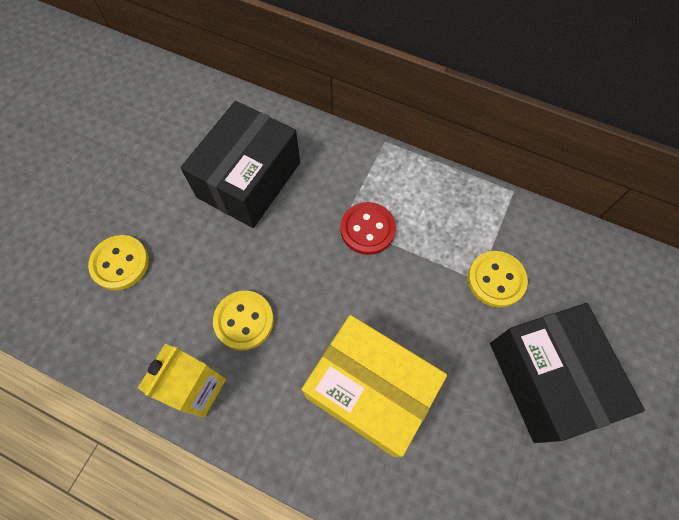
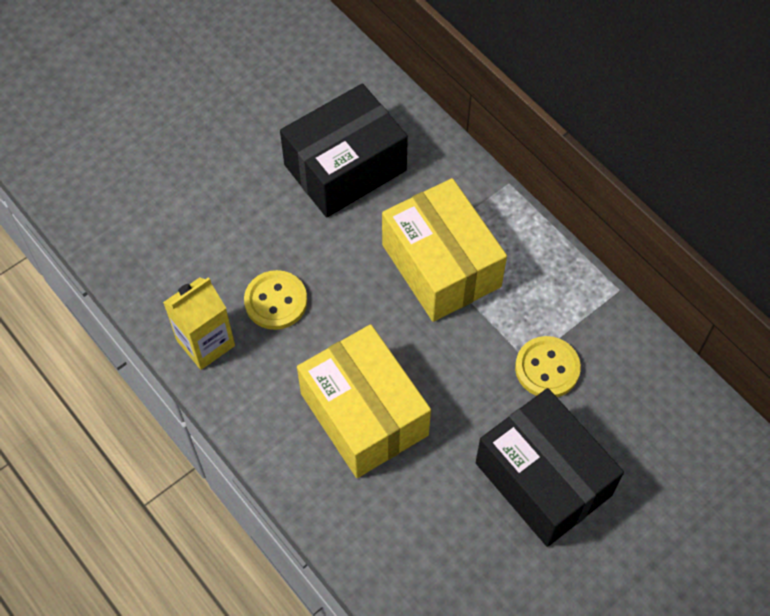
camera: 25 degrees right, 5 degrees down
(120, 263) = (183, 200): yellow button -> none
(367, 229) = (441, 265): red button -> yellow box
(547, 378) = (543, 479): black box -> black box turned 45 degrees counterclockwise

